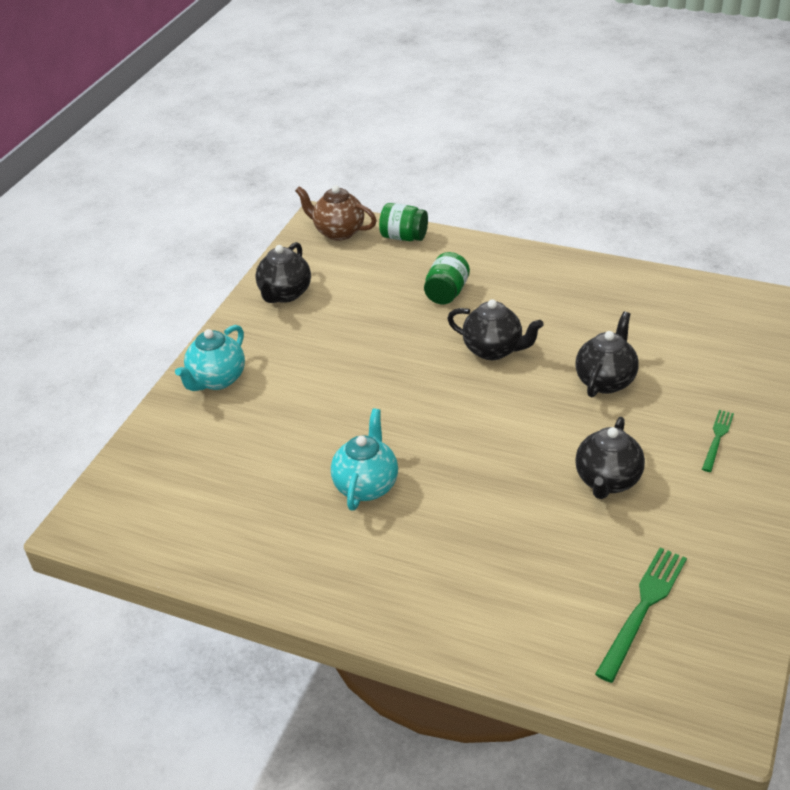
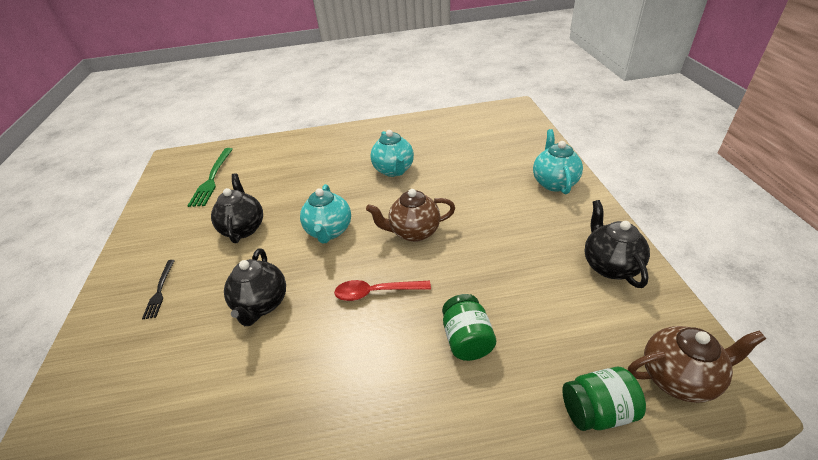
camera: 150 degrees right, 0 degrees up
(414, 389) = (414, 232): none -> brown teapot
(493, 350) = (375, 292): black teapot -> red spoon
(503, 430) = (329, 231): none -> turquoise teapot
(717, 438) = (160, 290): green fork -> black fork

